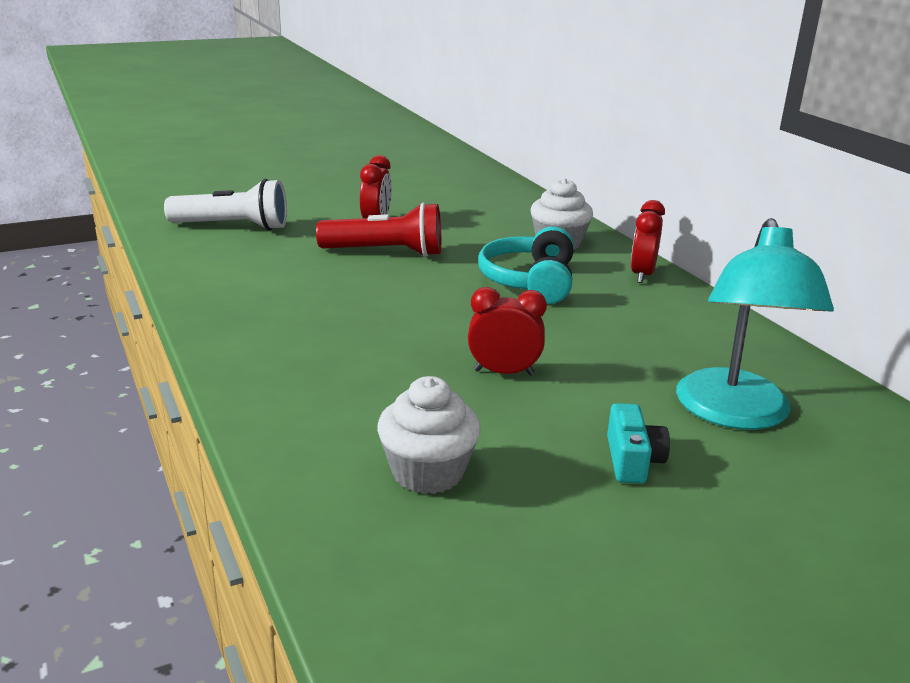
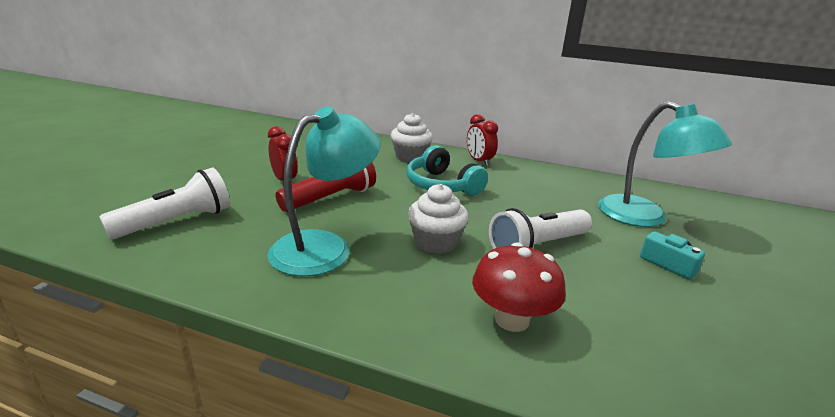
camera: 45 degrees left, 0 degrees up
(302, 287) = (325, 247): none -> turquoise lamp
(339, 404) = (512, 319): none -> red mushroom
(428, 472) = (632, 332): white cupcake -> white cupcake (435, 242)
(504, 372) = (537, 246): red clock -> white flashlight

